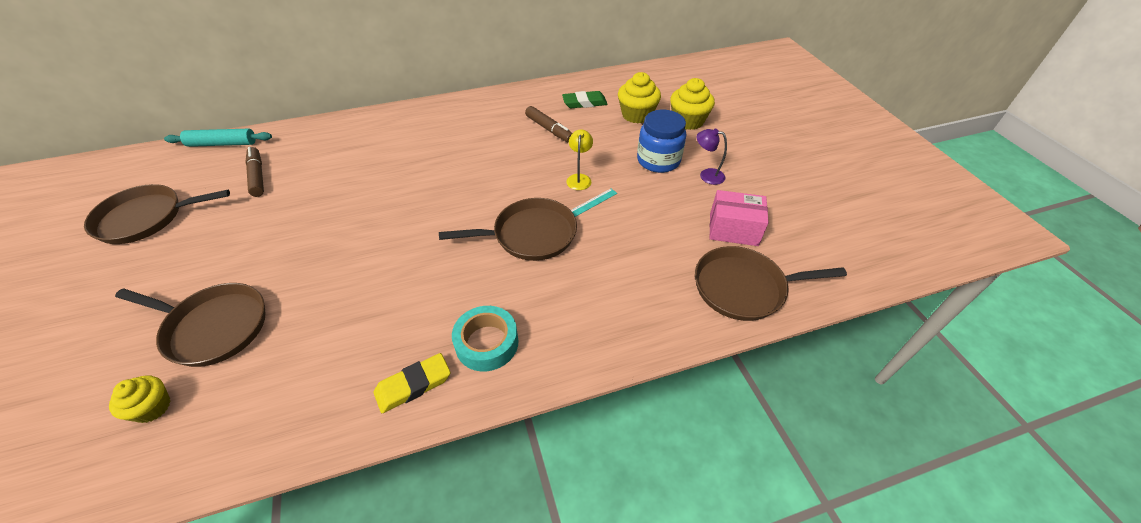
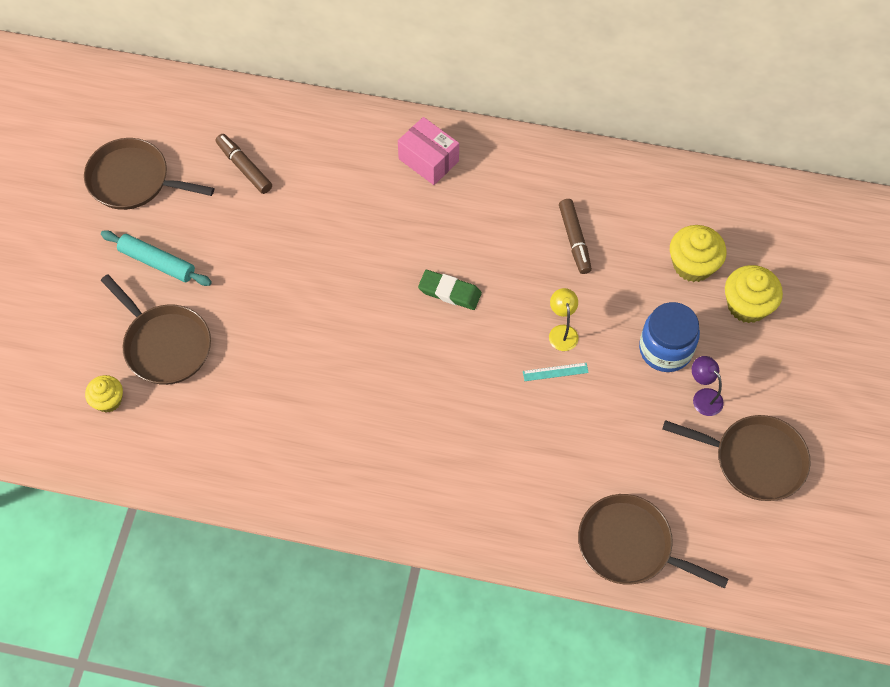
camera: 30 degrees right, 15 degrees up
(222, 144) = (222, 97): turquoise rolling pin -> turquoise rolling pin (157, 262)
(257, 176) = (244, 167): brown marker -> brown marker turned 45 degrees counterclockwise
(413, 385) = (298, 484): yellow eraser -> none
(487, 343) = (371, 477): turquoise tape -> none
(530, 235) = (469, 381): brown pan -> brown pan (755, 460)
(579, 178) = (562, 332): yellow lamp -> yellow lamp turned 45 degrees counterclockwise
(584, 103) = (644, 213): green eraser -> green eraser (449, 292)
(733, 229) = (674, 479): pink box -> pink box (428, 160)

